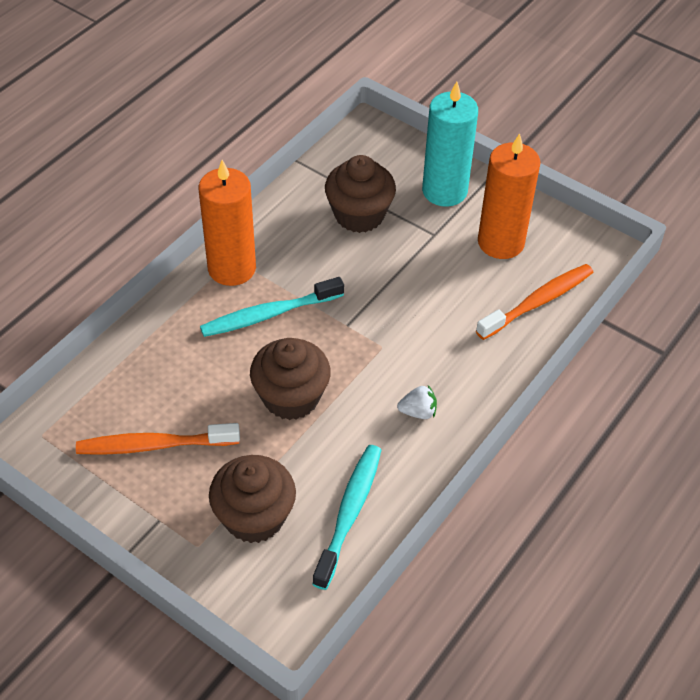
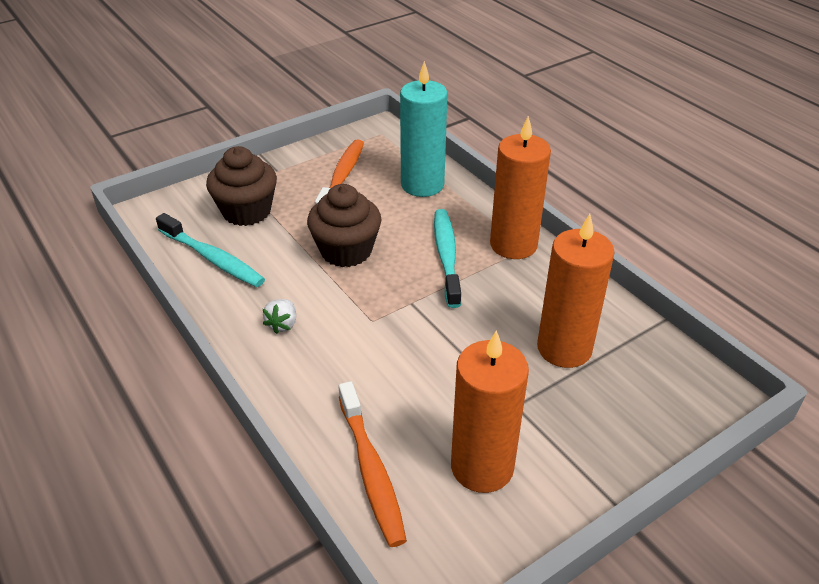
camera: 110 degrees right, 10 degrees down
(359, 215) = (564, 348): brown cupcake -> orange candle
(444, 191) = (589, 438): turquoise candle -> turquoise candle (422, 185)

